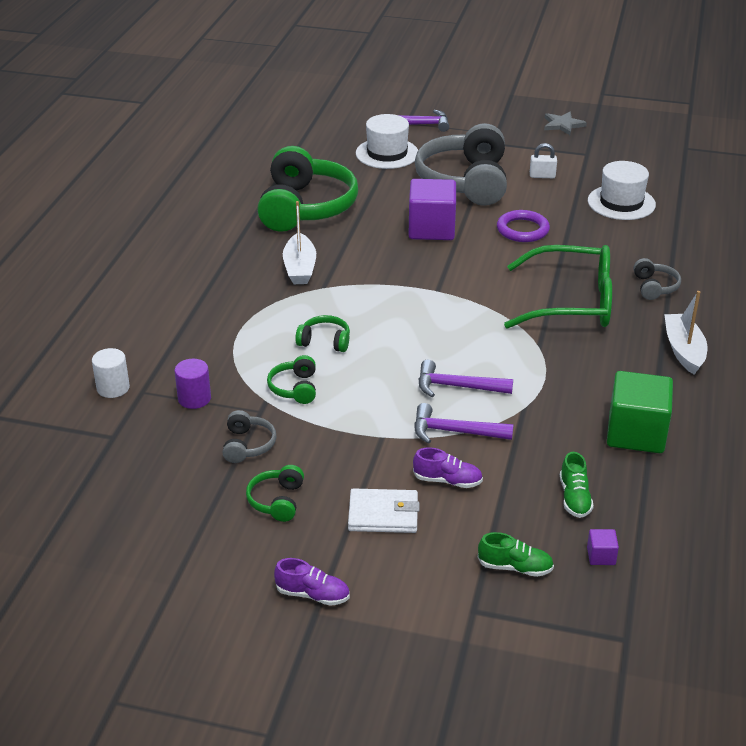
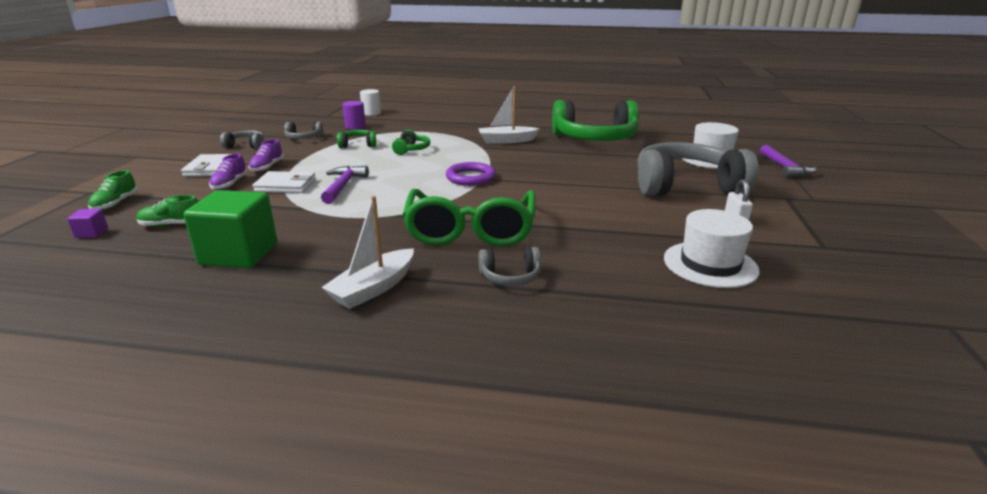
camera: 85 degrees right, 10 degrees down
(277, 501) = (245, 146): green headphones -> grey headphones
(313, 595) = (154, 155): purple shoe -> purple shoe (267, 167)
(431, 229) = (585, 175): purple cube -> none
(454, 432) = (285, 185): purple hammer -> white wallet
(522, 230) = (606, 210): purple ring -> purple ring (470, 177)
(563, 125) = (888, 234): grey star -> none
(683, 350) = (373, 288): white boat -> white boat turned 135 degrees clockwise

